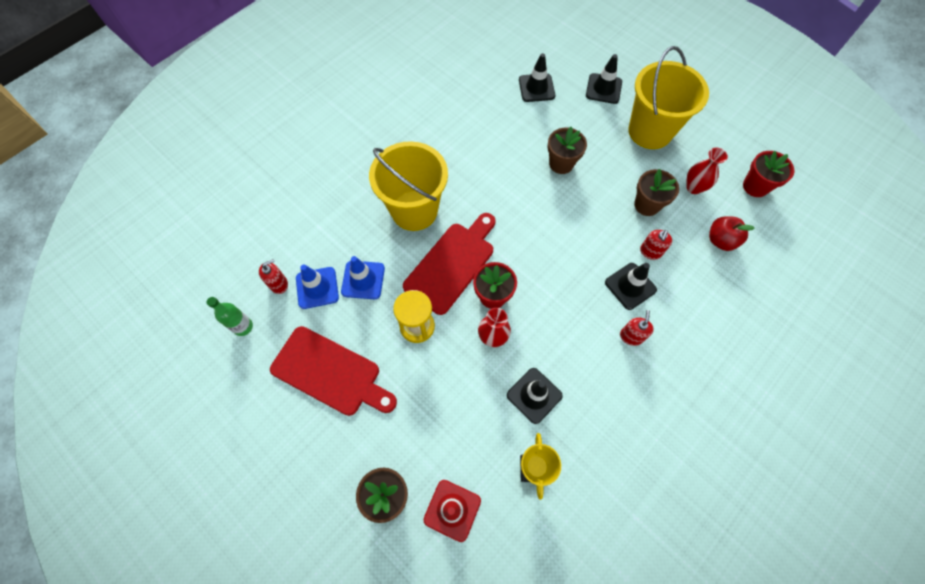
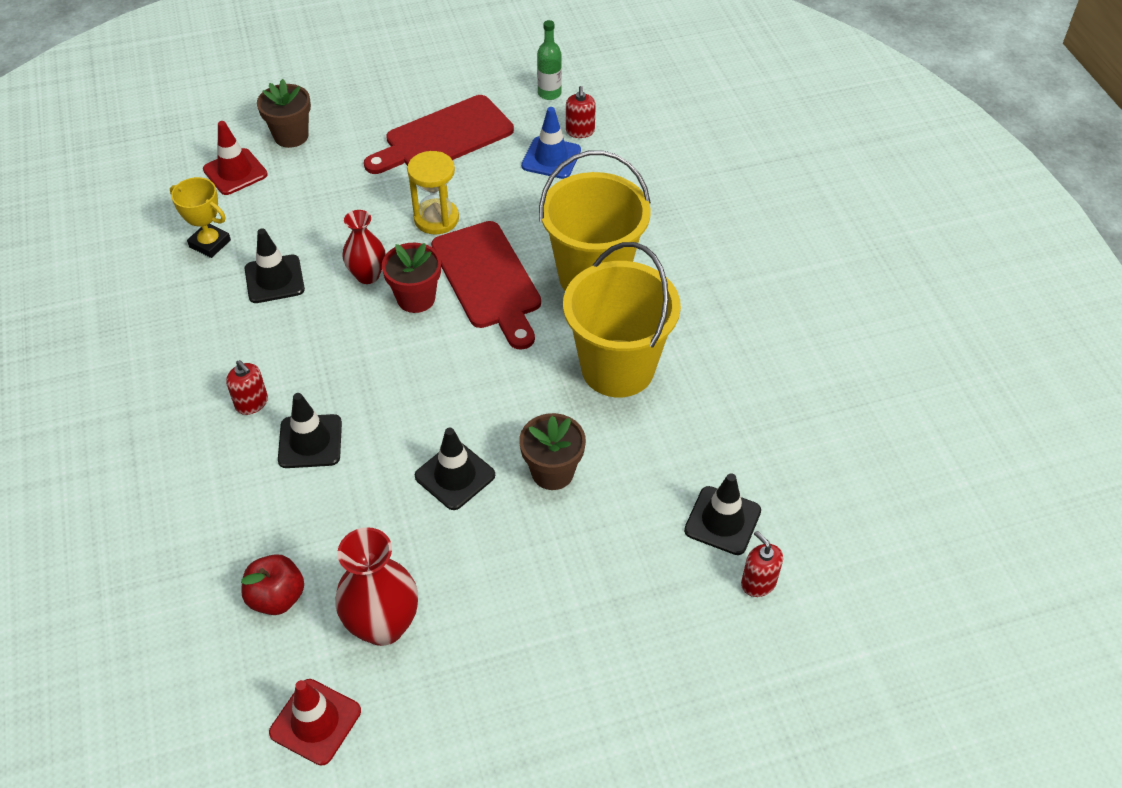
camera: 120 degrees right, 15 degrees down
(363, 280) = (531, 196): blue traffic cone -> none
(603, 89) = (661, 621): black traffic cone -> black traffic cone (455, 476)
(646, 205) = (405, 539): brown flower pot -> none
(650, 131) = (528, 634): yellow bucket -> yellow bucket (617, 368)
(650, 252) = (334, 495): red soap dispenser -> red soap dispenser (758, 583)
(694, 187) = (383, 625): red vase -> red vase, size x1.53
(755, 186) = (315, 722): red flower pot -> red traffic cone

